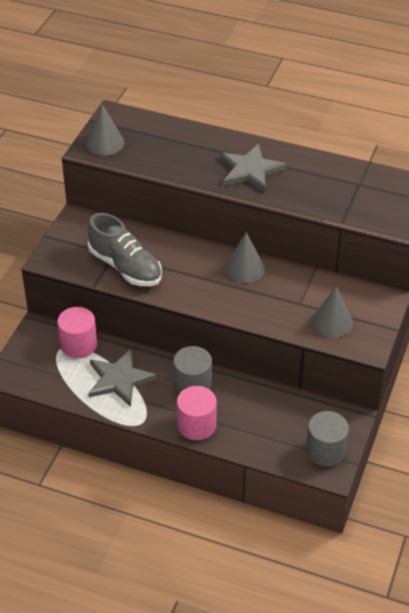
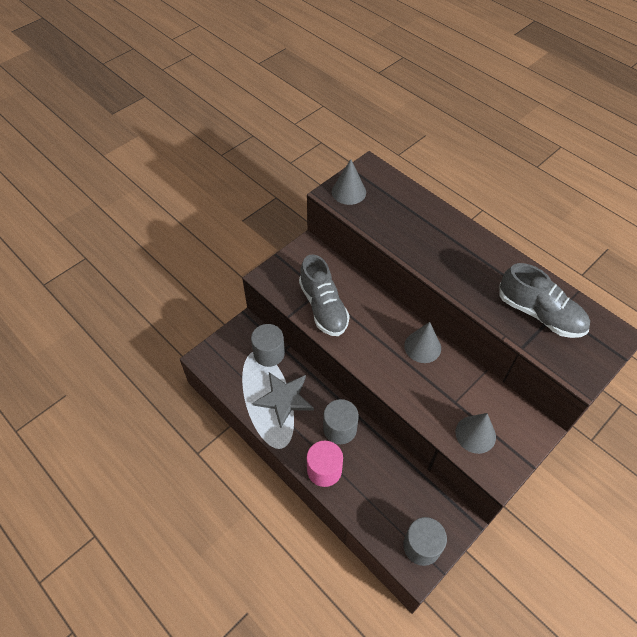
camera: 25 degrees right, 10 degrees up
(78, 344) = (269, 353): pink cylinder -> grey cylinder
(250, 170) = (461, 261): grey star -> none
(344, 190) = (540, 314): none -> grey shoe

